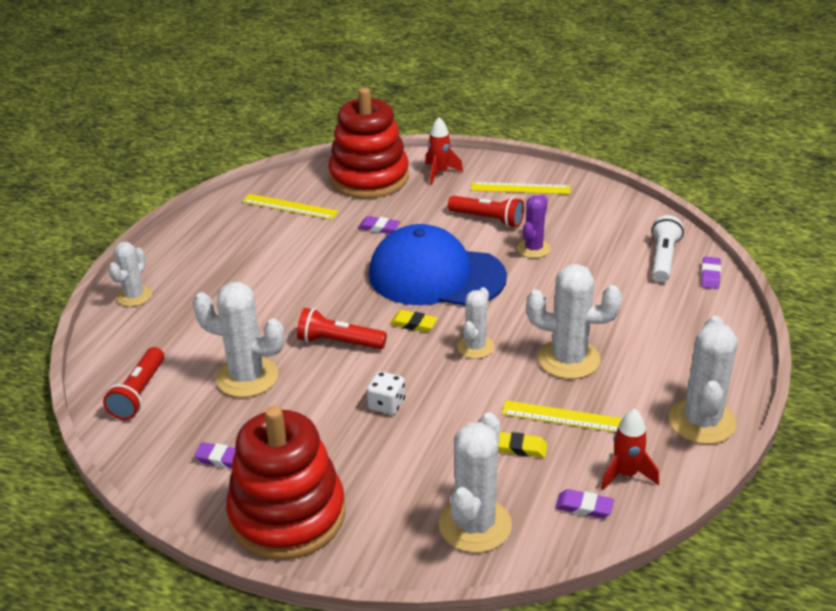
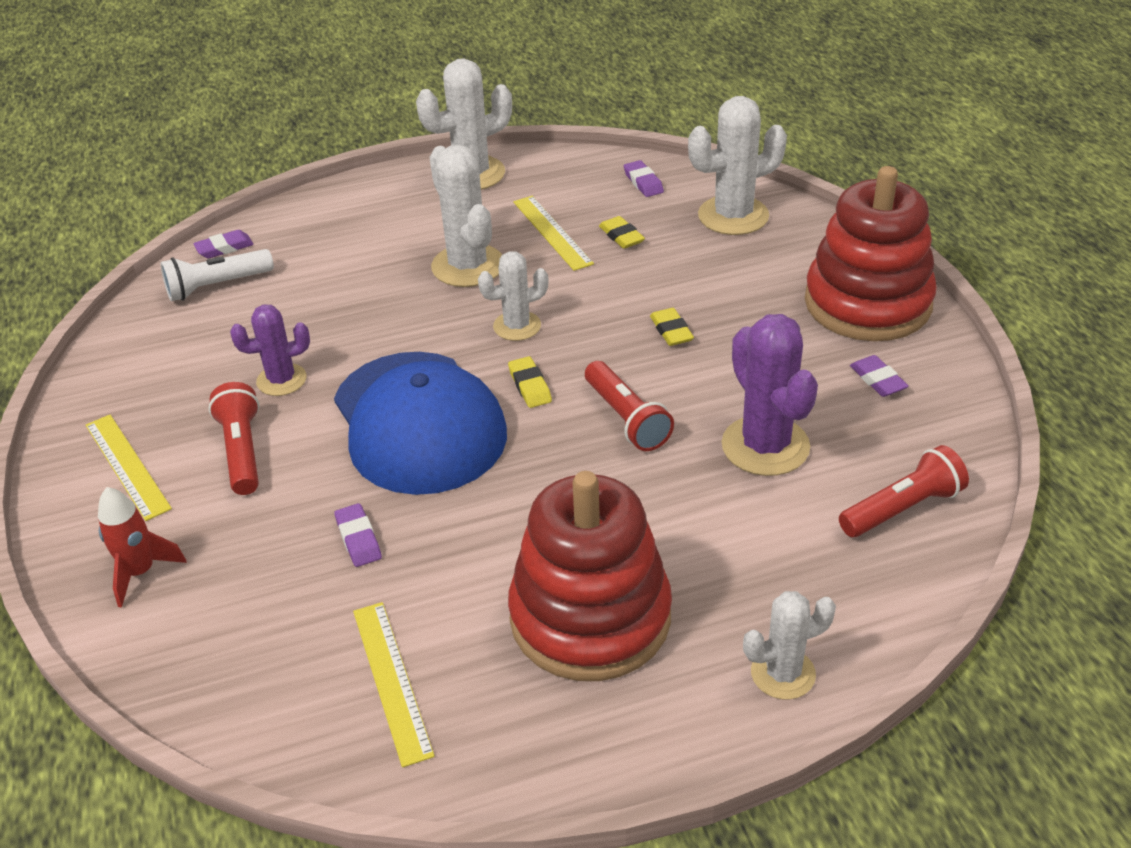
camera: 130 degrees left, 5 degrees up
(247, 377) = (765, 446): white cactus -> purple cactus
(369, 178) = (220, 645): red stacking toy -> red stacking toy (590, 617)
(386, 405) = (671, 331): white dice -> yellow eraser
(626, 474) = (582, 180): red rocket -> none

